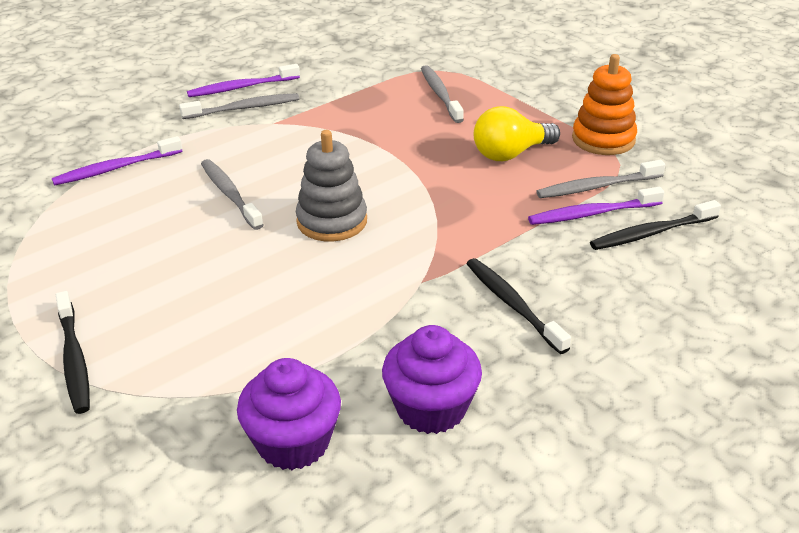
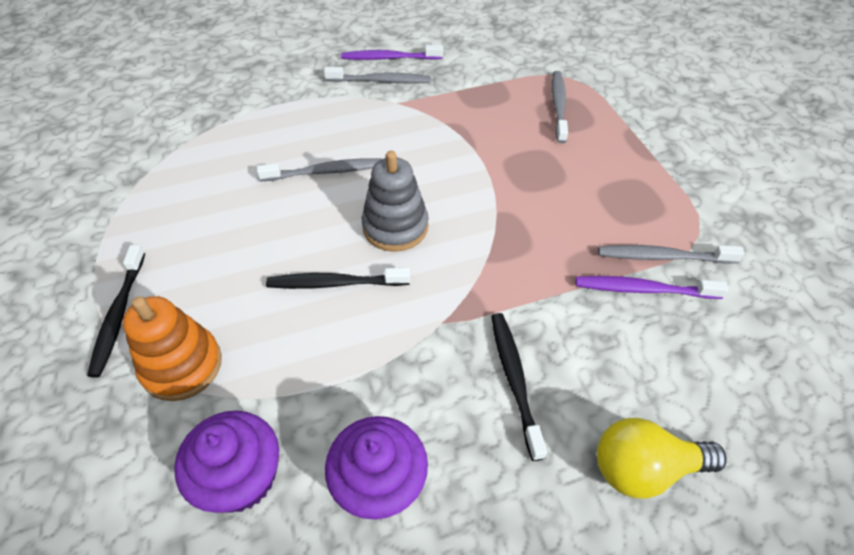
camera: 20 degrees right, 15 degrees up
(116, 168) = (250, 120): purple toothbrush -> none
(230, 194) = (325, 172): grey toothbrush -> grey toothbrush turned 90 degrees clockwise
(510, 154) = (594, 193): yellow light bulb -> yellow light bulb (644, 468)
(603, 139) = (695, 199): orange stacking toy -> orange stacking toy (182, 366)
(651, 233) = (695, 333): black toothbrush -> black toothbrush (335, 283)

